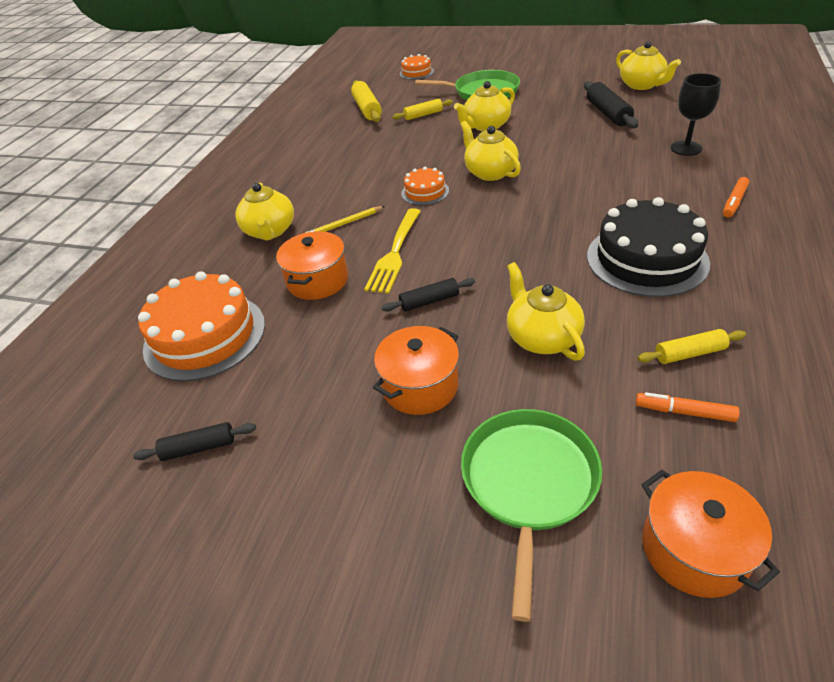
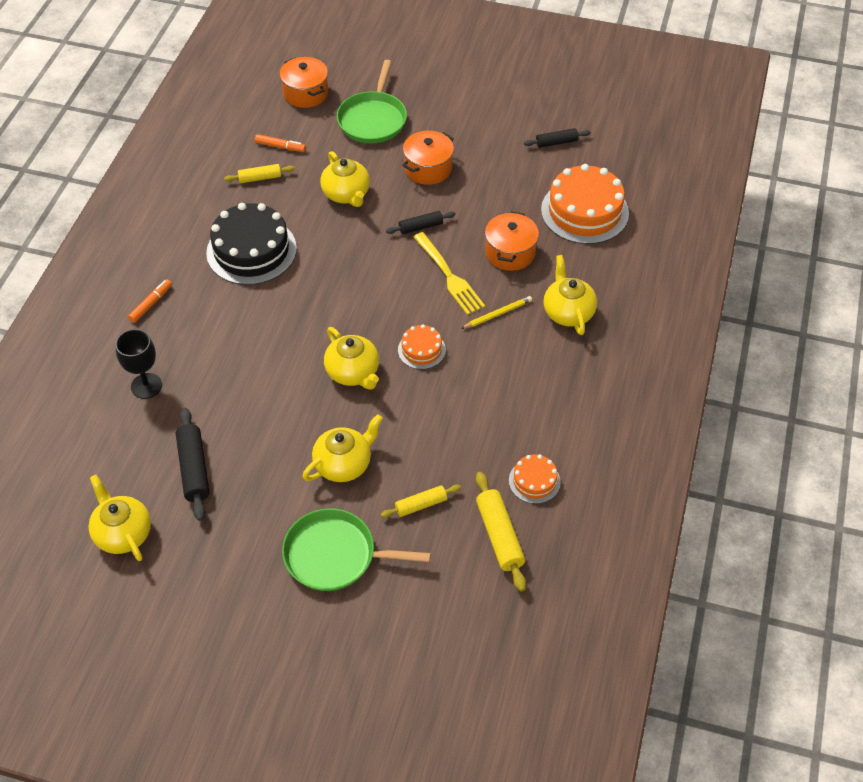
camera: 175 degrees right, 10 degrees up
(395, 252) = (448, 275): yellow fork -> yellow fork turned 135 degrees clockwise
(416, 72) = (430, 645): orange cake -> orange cake (534, 481)

